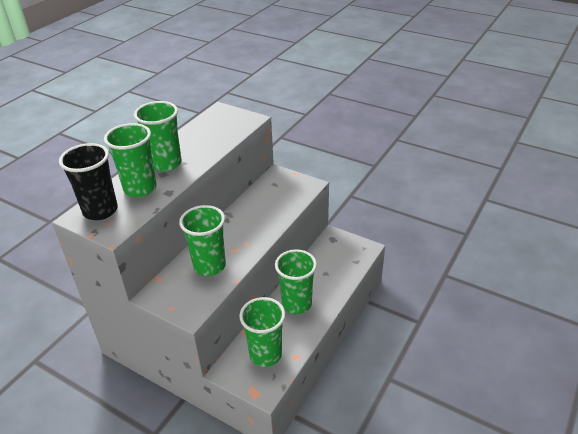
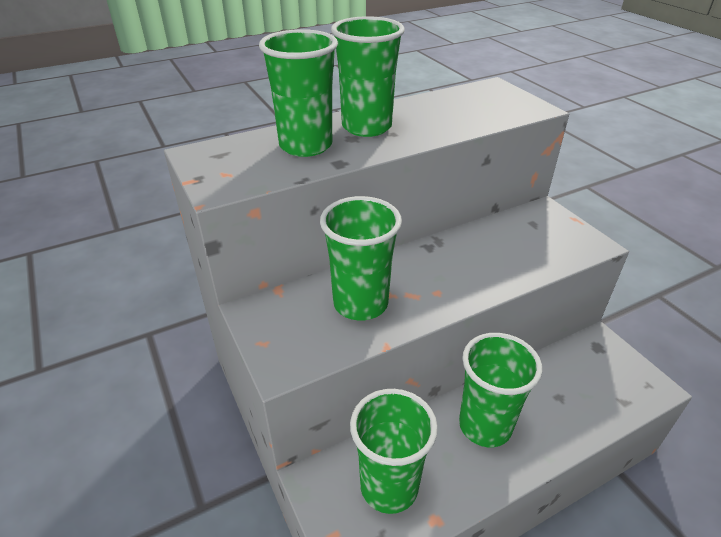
camera: 30 degrees right, 0 degrees up
(100, 210) = (230, 155): black cup -> none

